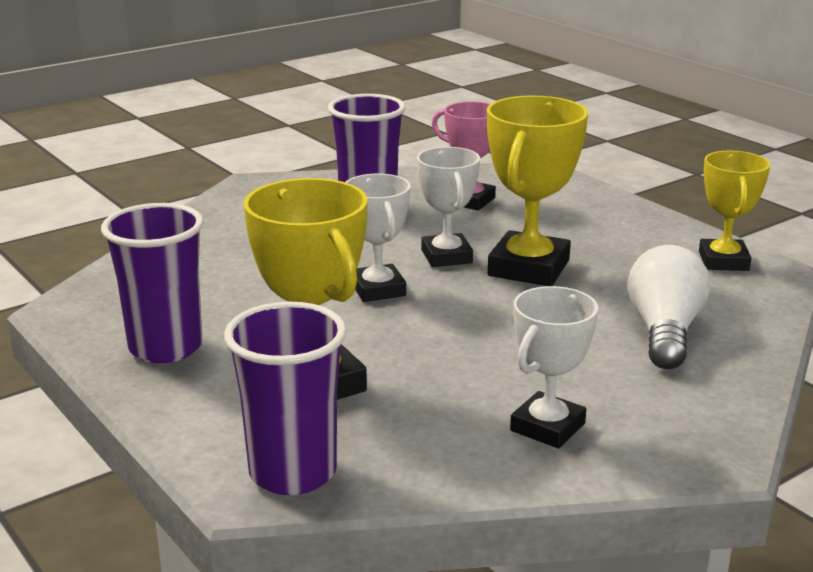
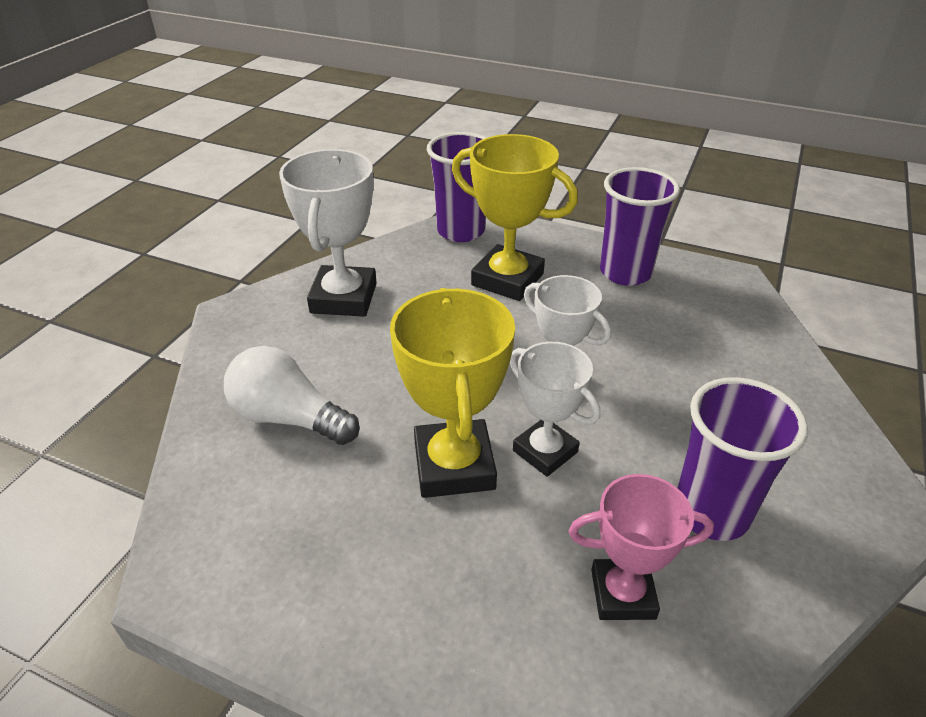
camera: 150 degrees right, 15 degrees up
(547, 427) = (344, 298): white trophy -> white trophy, size x1.53
(664, 332) = (289, 418): white light bulb -> white light bulb turned 135 degrees clockwise
(723, 261) = (245, 577): yellow trophy -> none

